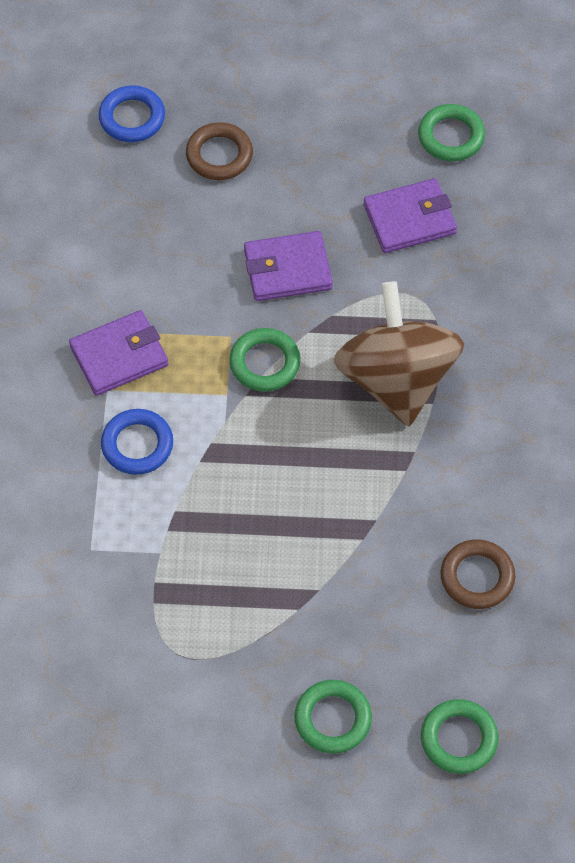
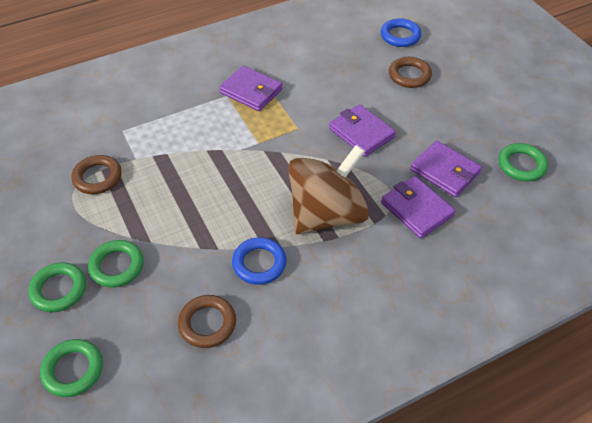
camera: 60 degrees right, 10 degrees down
(137, 445) = (200, 121): blue ring -> blue ring (259, 263)
(165, 612) = (97, 177): none -> brown ring
(265, 363) = (291, 150): green ring -> green ring (117, 266)
(447, 282) = (417, 209): none -> purple wallet

